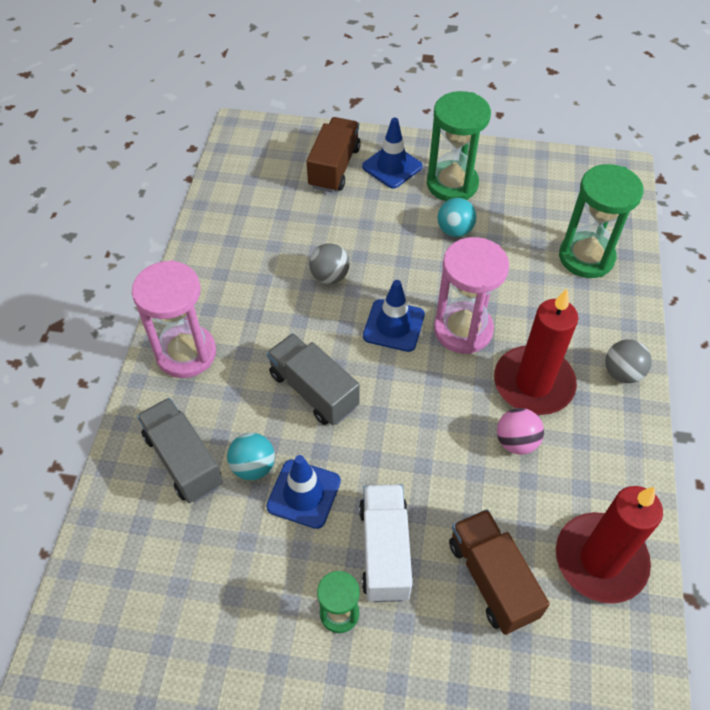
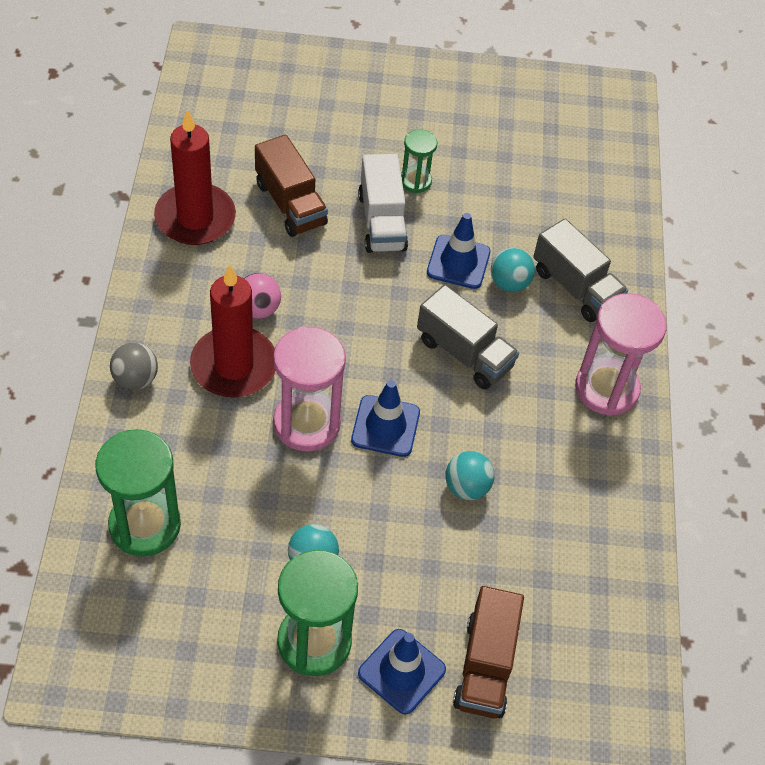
camera: 170 degrees right, 0 degrees up
(329, 276) = (466, 487): grey ball -> turquoise ball

